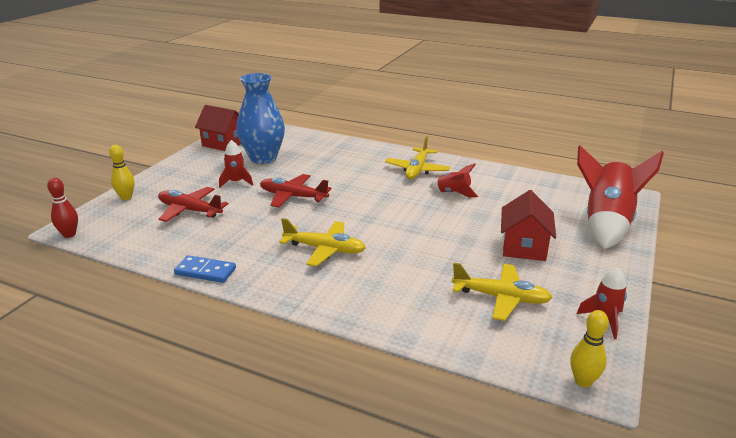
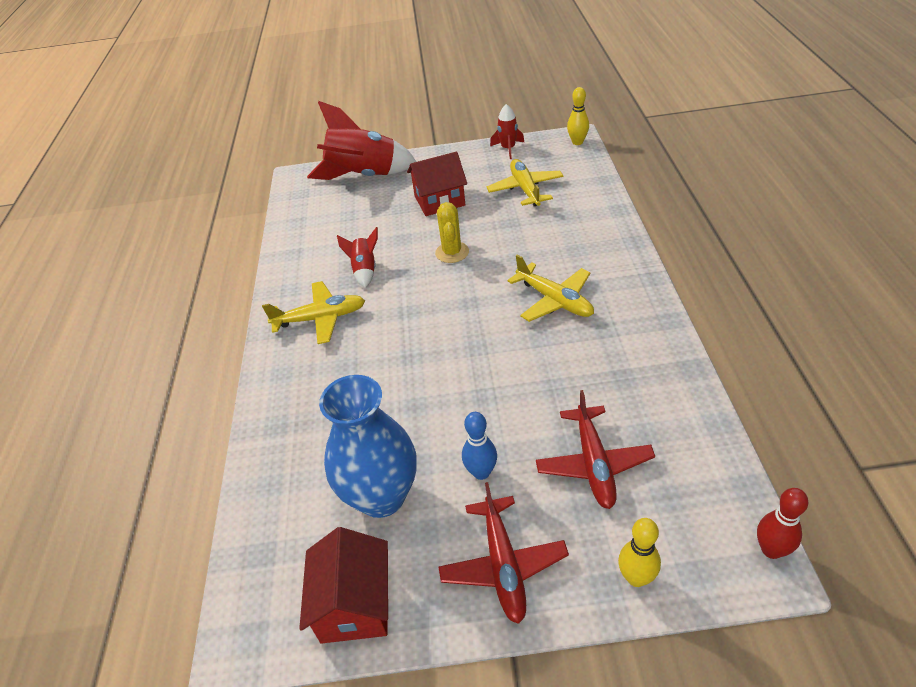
camera: 115 degrees left, 15 degrees up
(205, 271) = (676, 356): blue domino -> none
(236, 182) = (481, 472): red rocket -> blue bowling pin
(292, 197) = (473, 386): red plane -> red plane (503, 565)
(325, 249) = (555, 300): yellow plane -> yellow plane turned 150 degrees clockwise
(436, 229) = (452, 252): none -> yellow cactus

